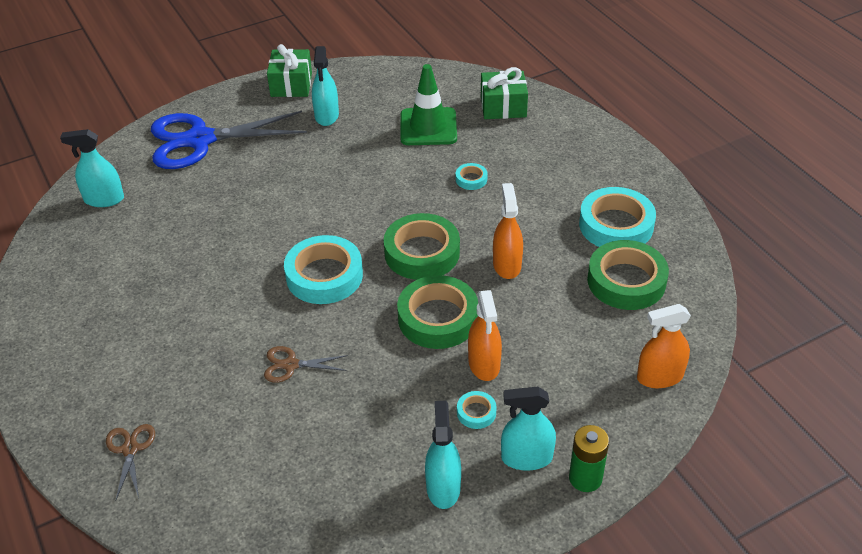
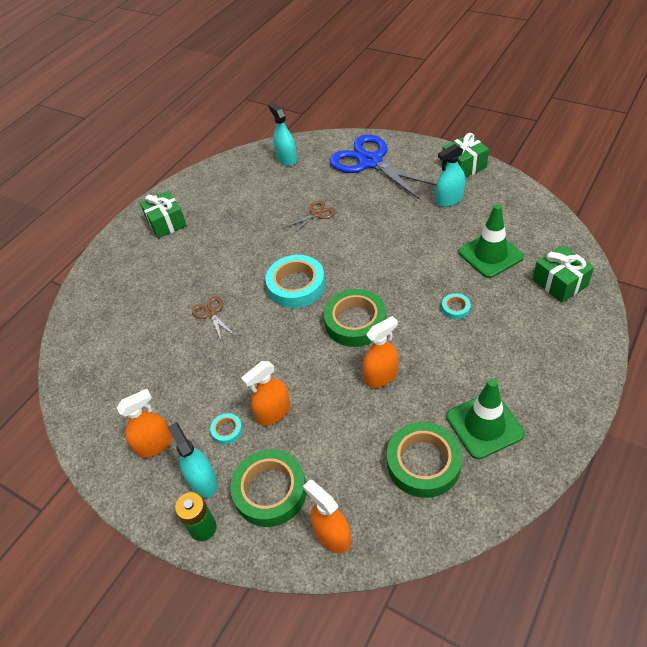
camera: 65 degrees right, 5 degrees up
(78, 353) = (166, 223): none -> green gift
(130, 449) = (112, 284): brown scissors -> brown scissors (316, 214)
(438, 318) = (299, 364): green tape -> green tape (270, 491)
(443, 487) = (154, 444): turquoise spray bottle -> orange spray bottle
(616, 225) = (484, 425): turquoise tape -> green traffic cone

